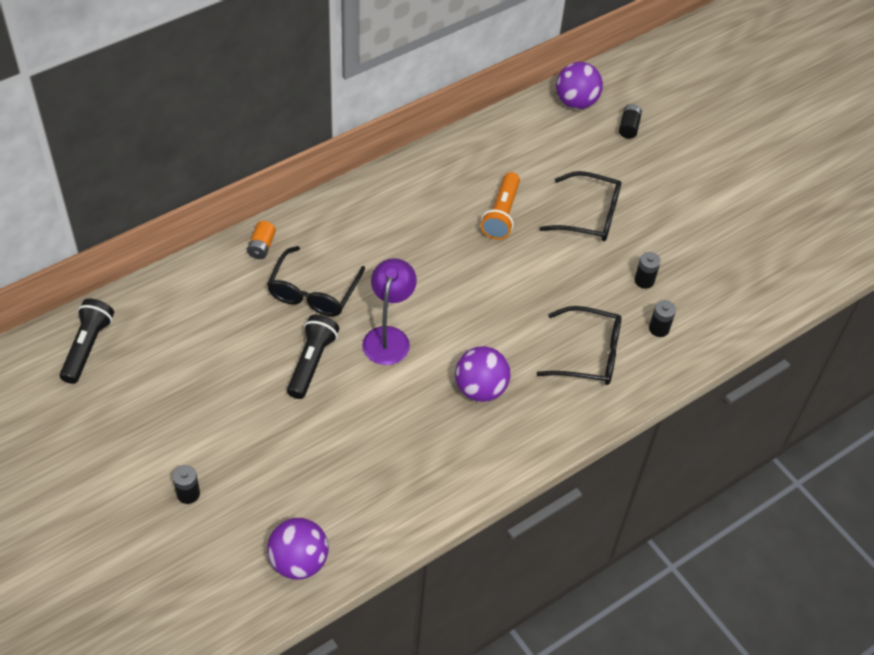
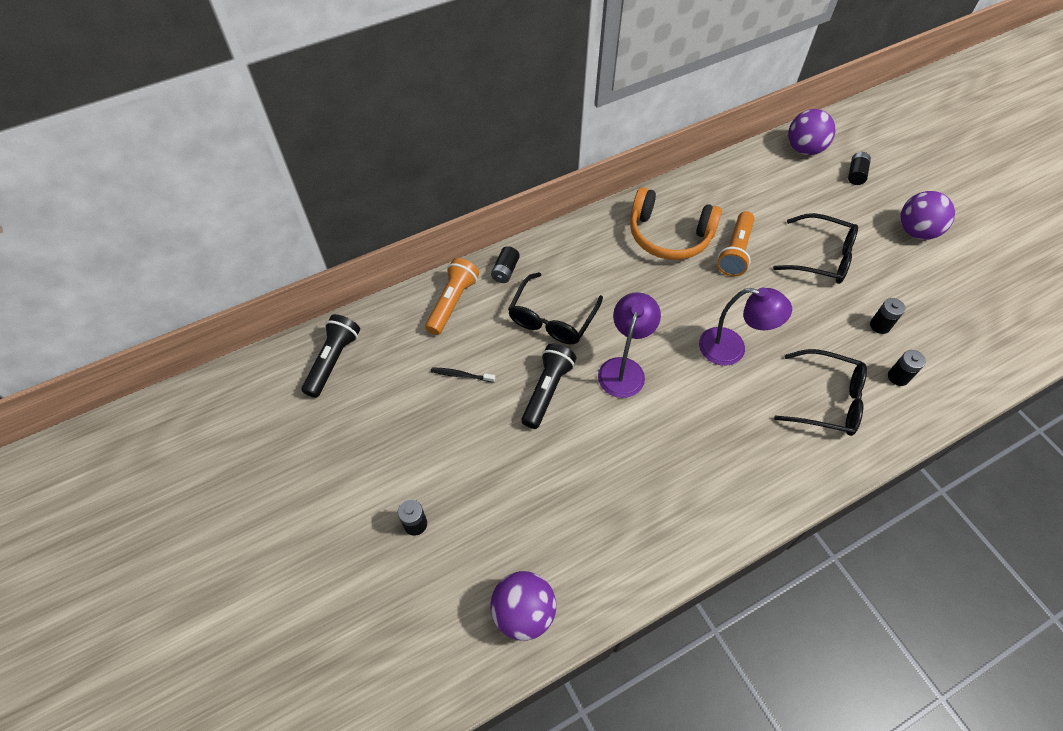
camera: 10 degrees right, 5 degrees up
(208, 282) = (452, 302): none -> orange flashlight
(223, 353) = (461, 375): none -> black toothbrush
(262, 246) = (505, 271): orange battery -> black battery
(433, 200) = (669, 235): none -> orange headphones
(480, 389) = (716, 430): purple ball -> purple ball (916, 231)
(497, 312) = (732, 349): none -> purple lamp

